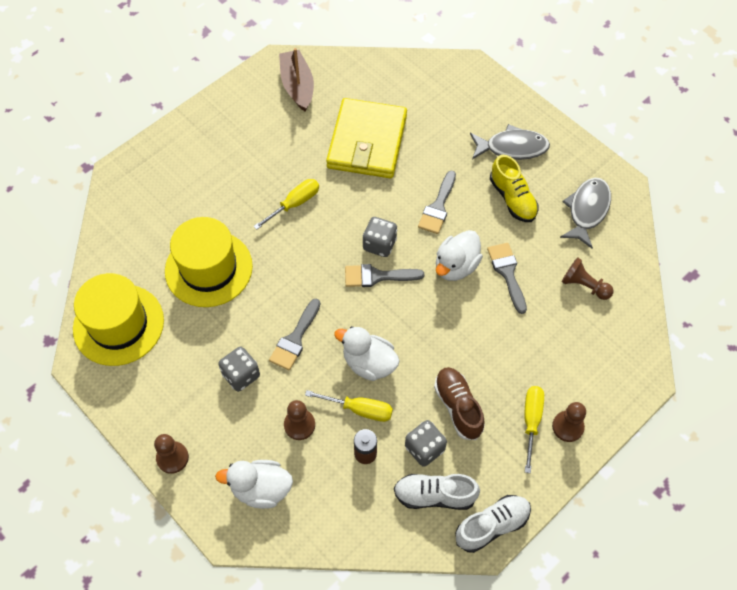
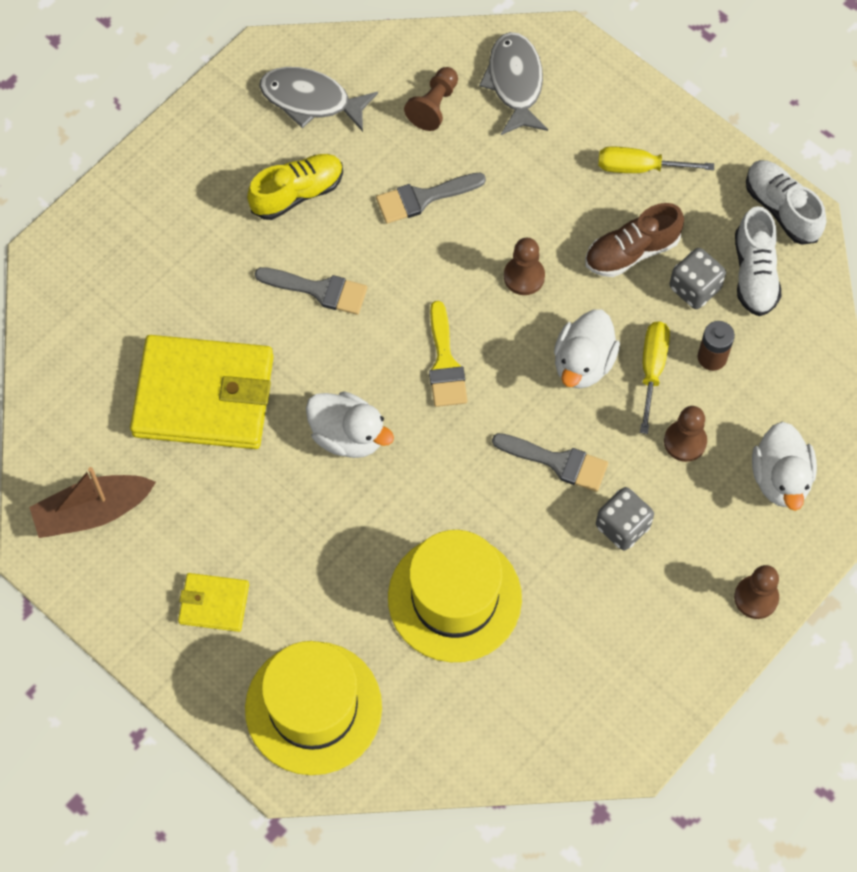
camera: 95 degrees left, 5 degrees up
(118, 324) = (564, 712): yellow hat -> yellow hat (313, 708)
(229, 142) = (214, 603): none -> yellow wallet
(294, 204) = (328, 489): yellow screwdriver -> none
(377, 276) = (445, 363): grey brush -> yellow brush
(379, 244) = (391, 364): grey dice -> none
(456, 266) = (418, 262): white duck -> white duck (348, 436)
(512, 148) = (205, 195): grey fish -> grey fish (515, 83)
(567, 427) = (641, 127): brown pawn -> brown pawn (524, 276)

